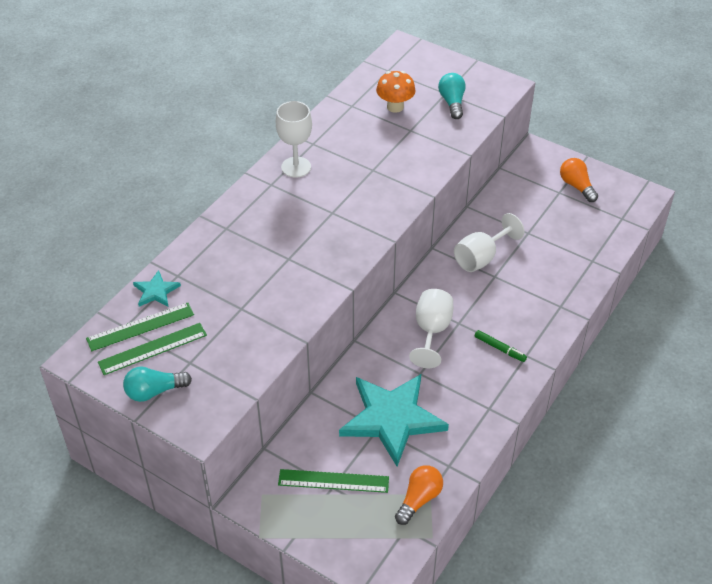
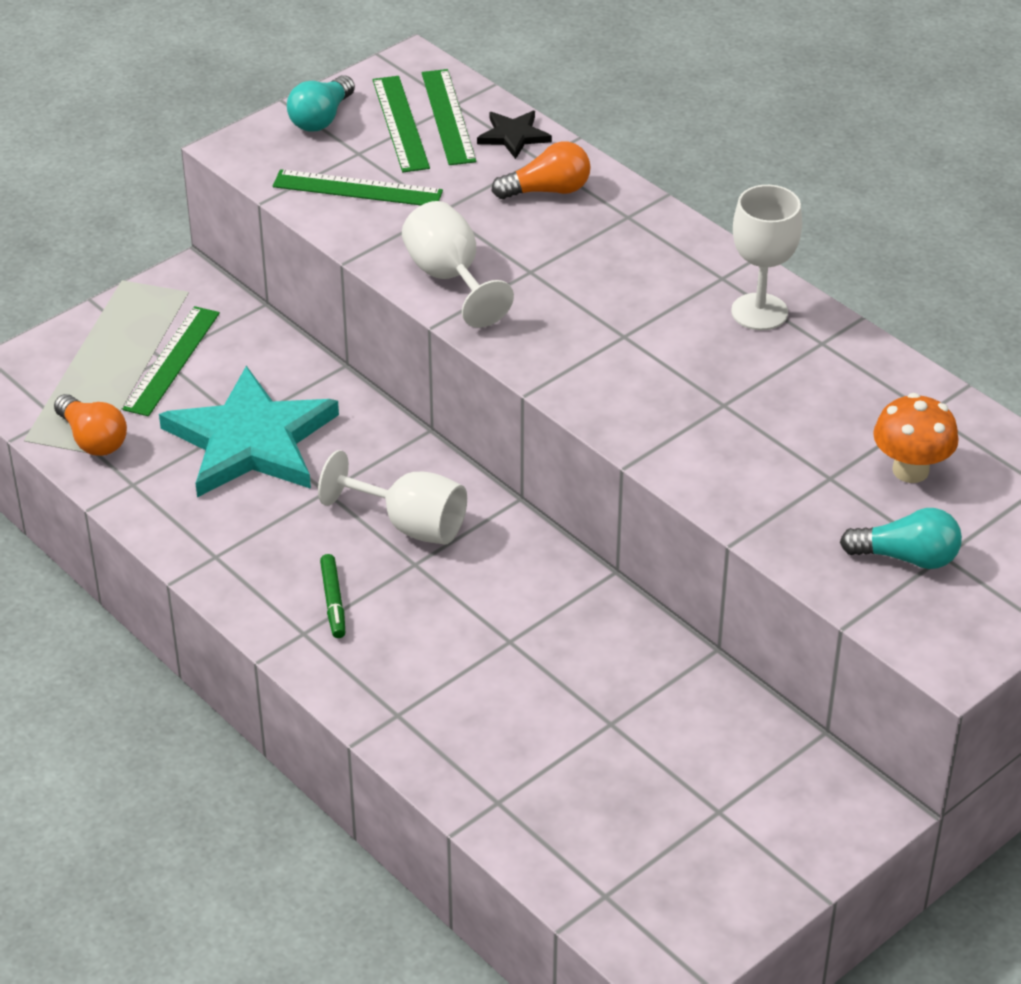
camera: 105 degrees right, 5 degrees down
(154, 391) = (321, 118): turquoise light bulb -> turquoise light bulb turned 150 degrees counterclockwise
(156, 291) = (513, 136): turquoise star -> black star
(229, 353) = (357, 189): none -> green ruler
(481, 257) = (564, 633): white goblet -> white goblet (450, 278)
(499, 349) = (333, 601): green marker -> green marker turned 60 degrees counterclockwise
(576, 186) = (730, 847): orange light bulb -> orange light bulb (547, 190)

